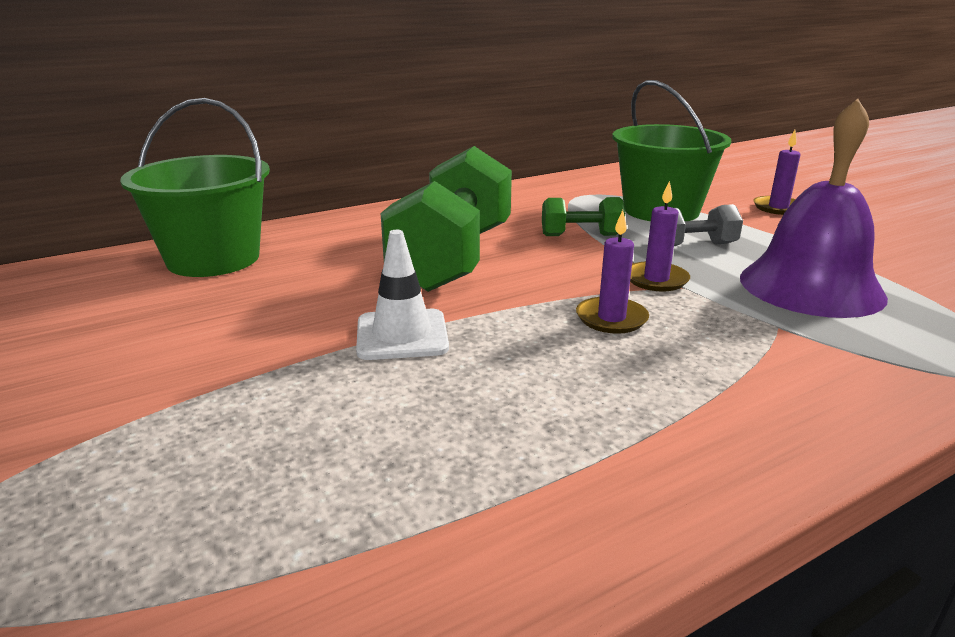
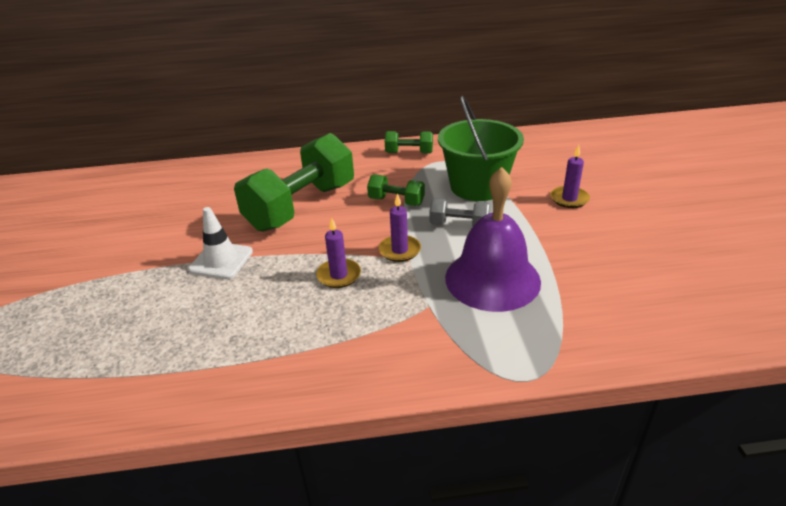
camera: 25 degrees right, 10 degrees up
(213, 259) = (180, 182): green bucket -> none
(532, 193) = (409, 153): none -> green dumbbell

